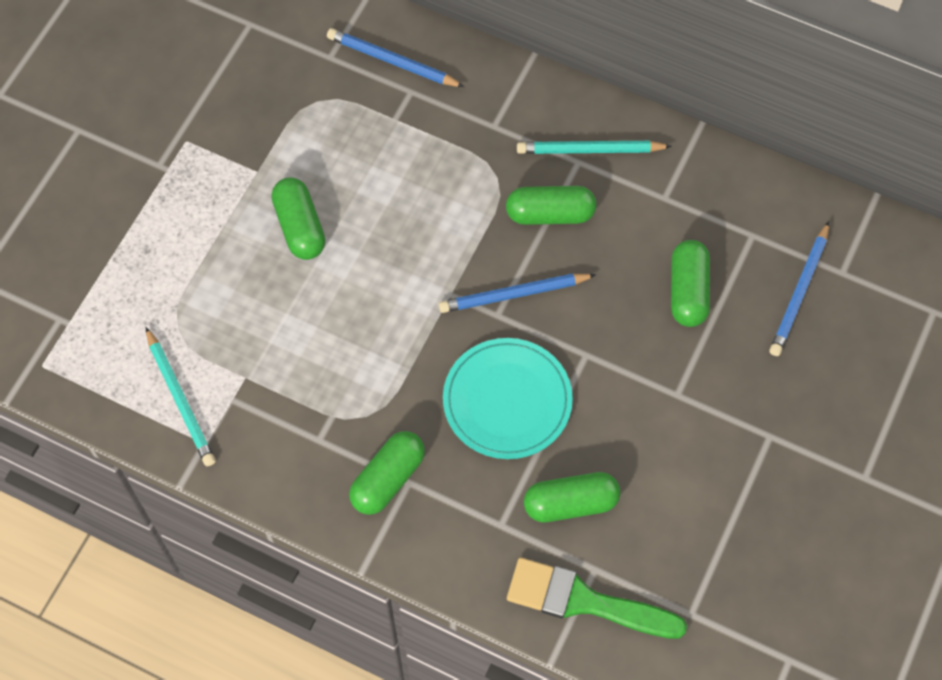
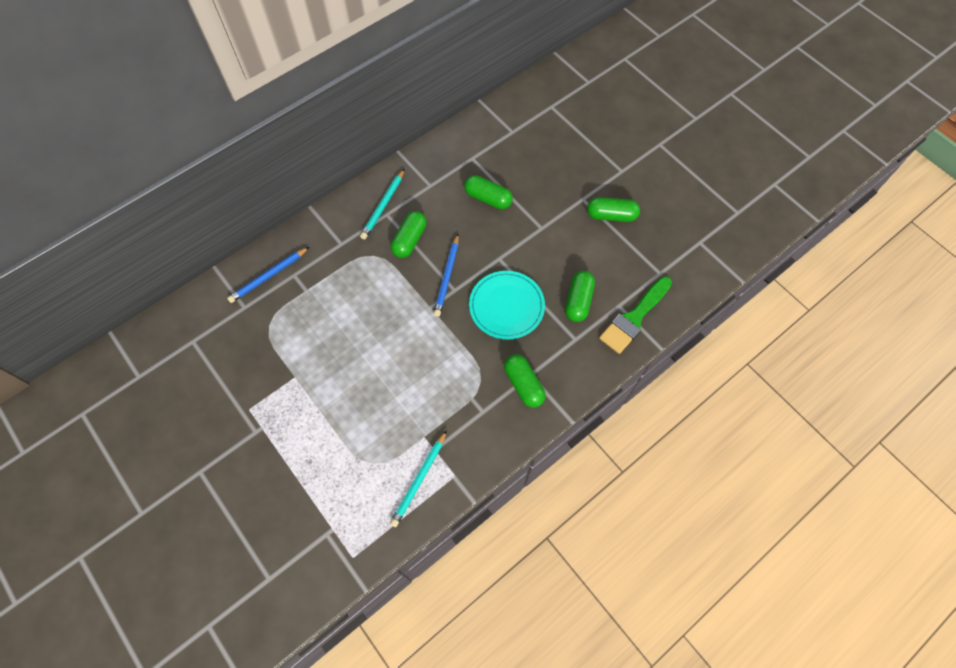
camera: 65 degrees left, 0 degrees up
(180, 399) = (419, 480): turquoise pencil -> turquoise pencil turned 120 degrees clockwise
(300, 227) = (344, 368): green capsule -> green capsule (611, 215)
(799, 292) = (513, 153): blue pencil -> none

